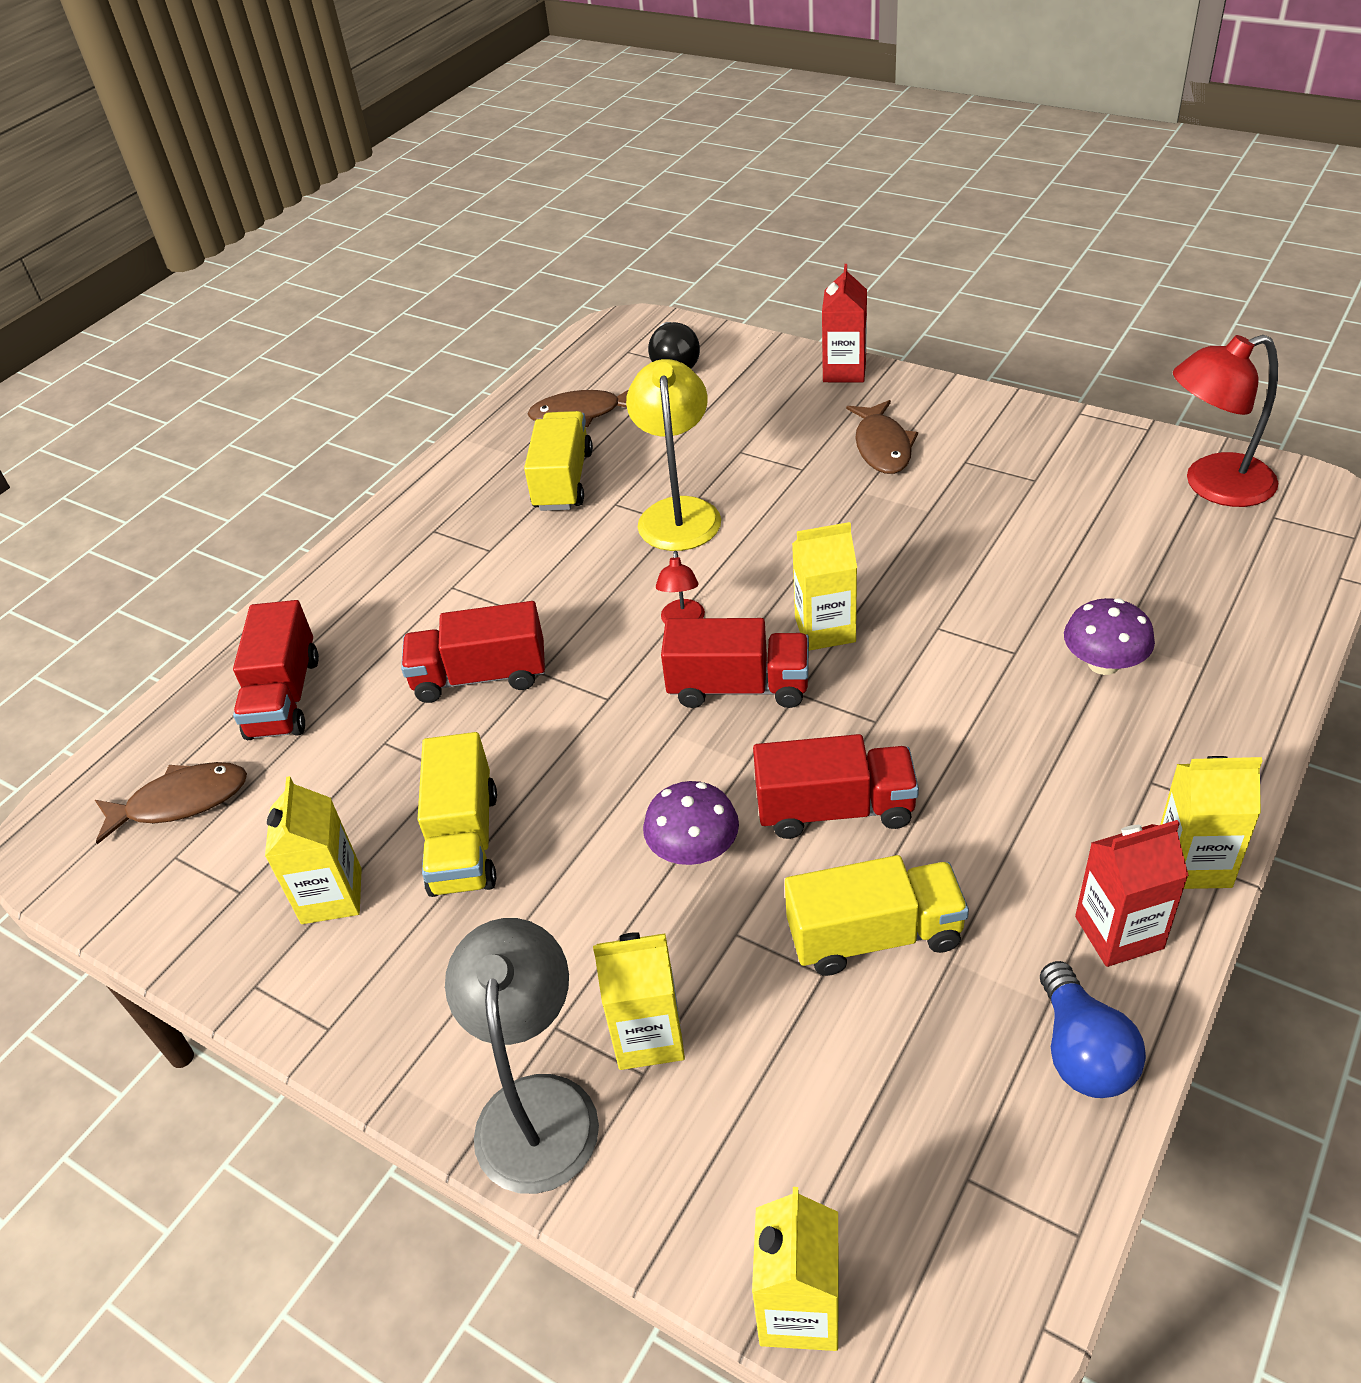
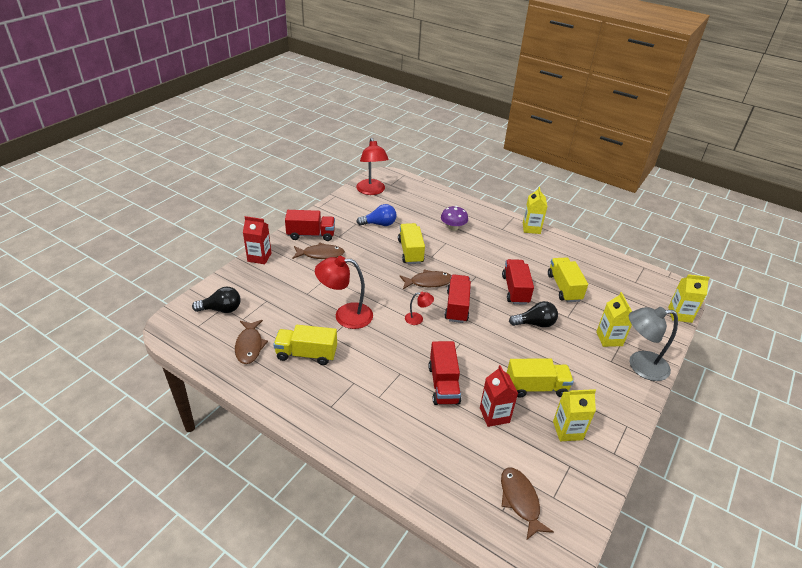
camera: 95 degrees left, 5 degrees down
(284, 697) = (450, 463): red truck -> red truck (311, 235)
(678, 512) = (345, 315): yellow lamp -> red lamp
(694, 850) = (535, 324): purple mushroom -> black light bulb
(825, 630) = (428, 282): yellow carton -> brown fish
(946, 587) = (410, 251): none -> yellow truck
(1082, 1051) = (594, 257): blue light bulb -> blue light bulb (379, 224)
(1119, 932) = (556, 244): red carton -> red carton (494, 415)

